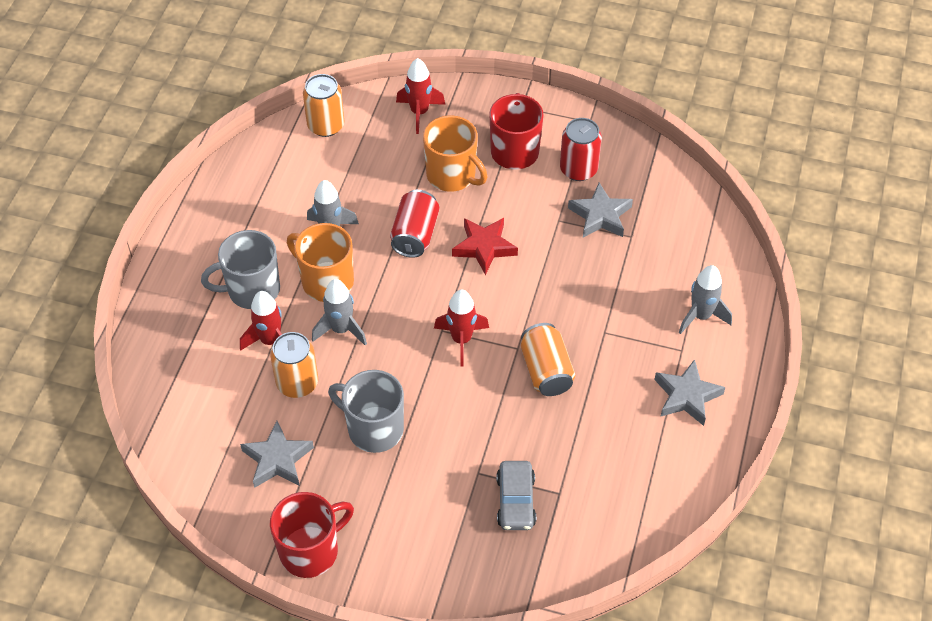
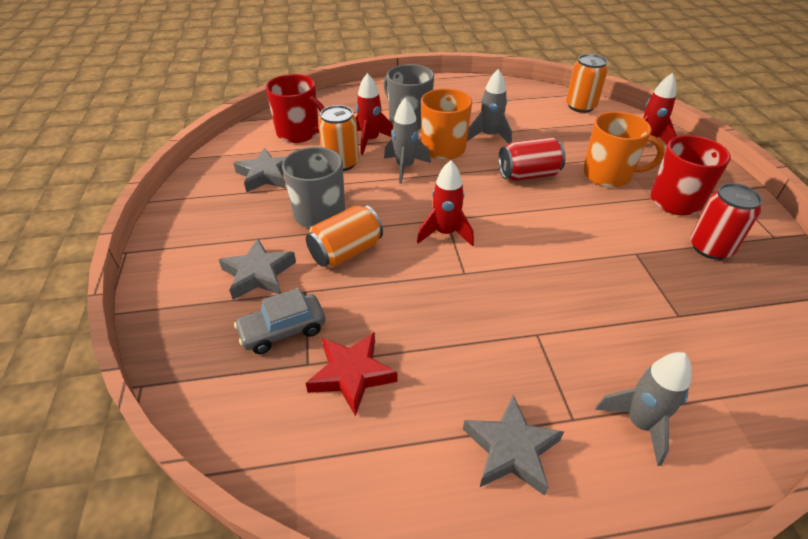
camera: 65 degrees right, 10 degrees down
(311, 550) = (185, 216): red mug -> red mug (299, 133)
(452, 175) = (608, 175): orange mug -> orange mug turned 90 degrees counterclockwise
(484, 247) = (555, 216): red star -> red star (351, 375)
(546, 371) = (453, 302): orange can -> orange can (346, 252)
(600, 215) = (676, 282): grey star -> grey star (258, 274)

